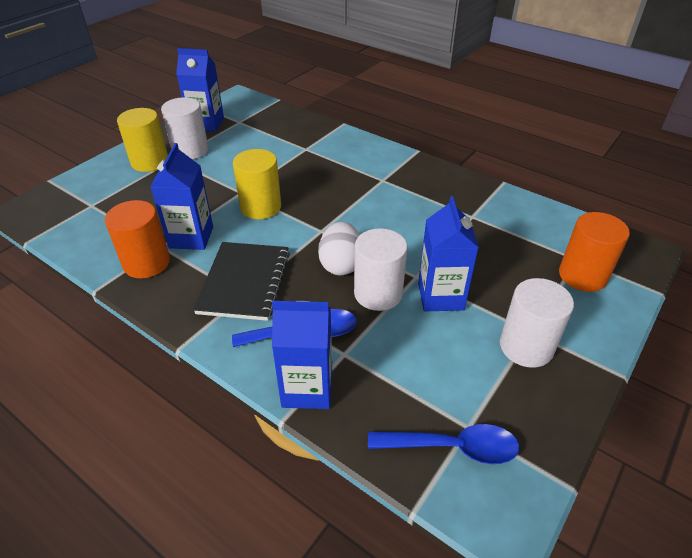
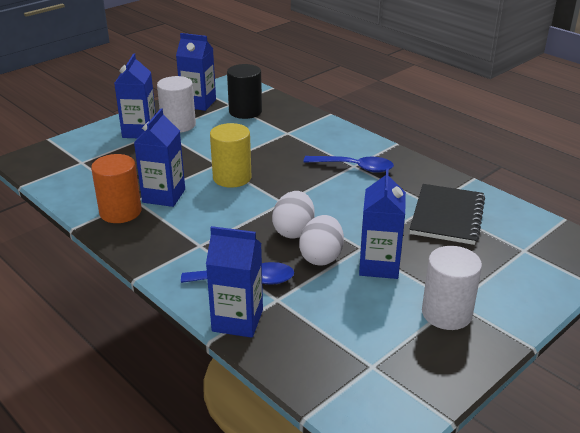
camera: 10 degrees right, 10 degrees down
(150, 162) = (139, 131): yellow cylinder -> blue carton
(244, 282) = (202, 235): black notebook -> black notebook (447, 216)
(257, 128) = (245, 111): none -> black cylinder
(378, 293) = (321, 257): white cylinder -> white egg
(453, 447) = (353, 378): blue spoon -> blue spoon (355, 167)
(582, 276) = (523, 264): orange cylinder -> none

